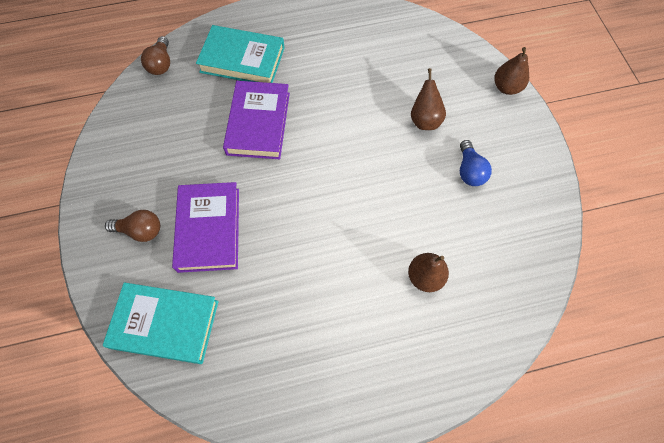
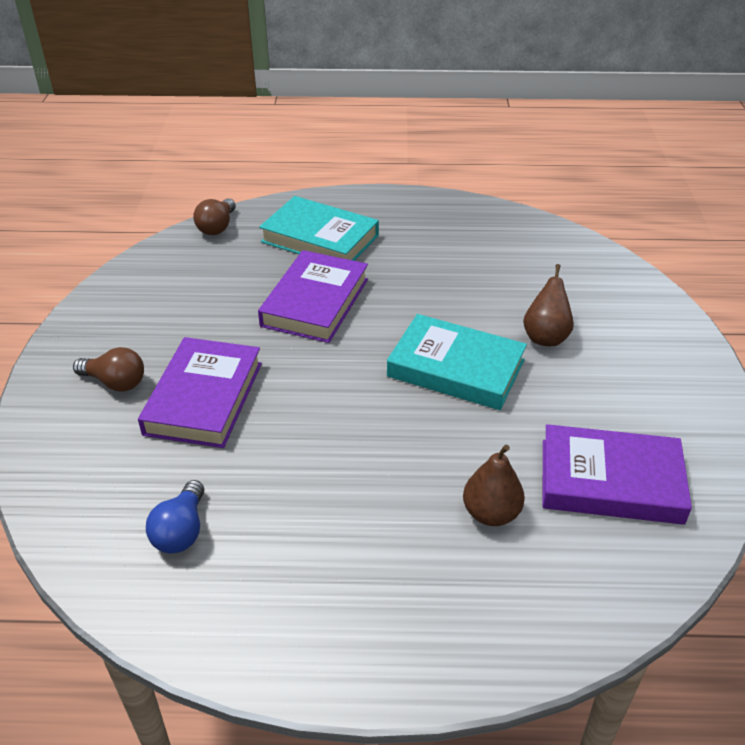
camera: 15 degrees right, 25 degrees down
(165, 324) = (99, 489): turquoise book -> turquoise book (456, 368)
(469, 171) = (595, 403): blue light bulb -> blue light bulb (181, 531)
(491, 233) = (610, 481): none -> purple book
(506, 87) = (676, 322): brown pear -> none

